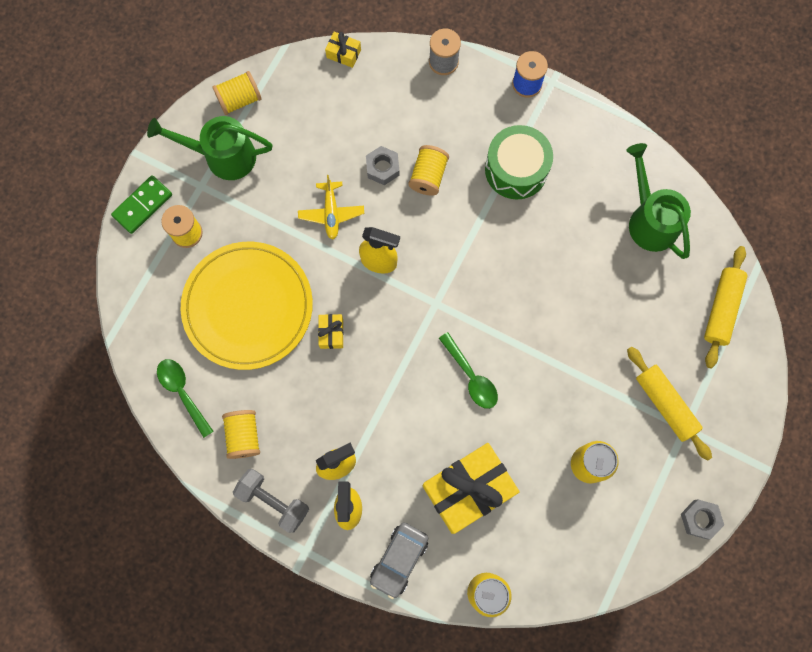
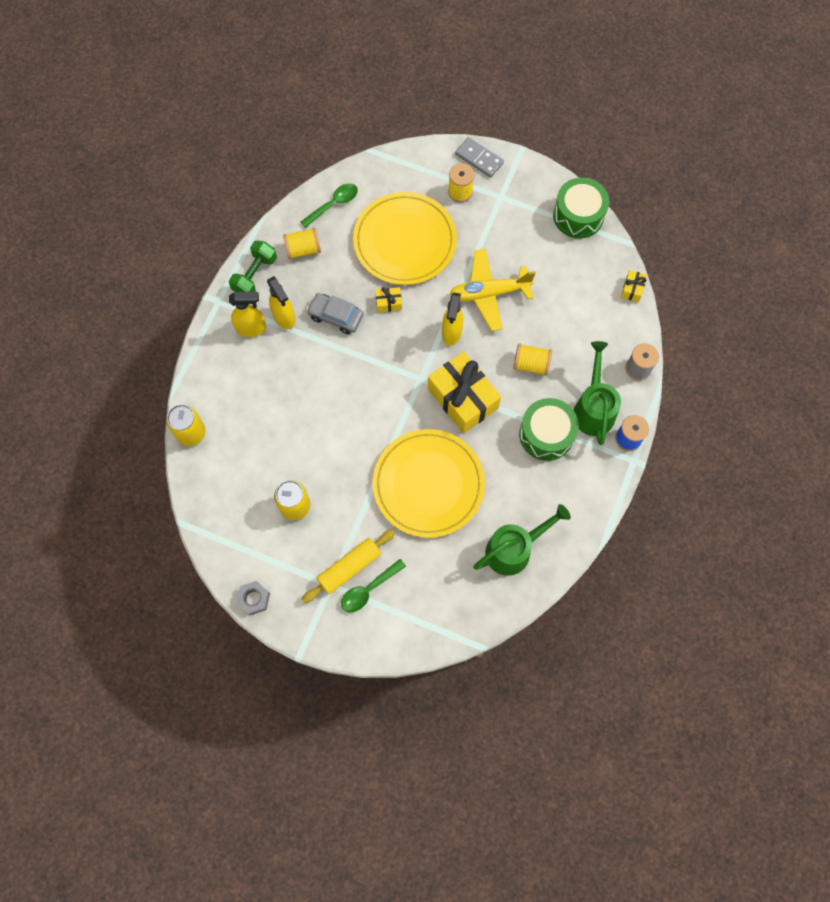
camera: 85 degrees right, 5 degrees down
(142, 205) = (479, 158): green domino -> grey domino
(222, 156) = (527, 209): green watering can -> green watering can (593, 408)
(239, 99) = (578, 215): yellow spool -> green drum
(273, 501) = (255, 275): grey dumbbell -> green dumbbell
(331, 213) = (489, 293): yellow plane -> yellow plane, size x1.65
(382, 168) = (533, 328): grey nut -> none
(399, 559) = (214, 367): grey car -> grey car (335, 316)
(468, 489) = (270, 414): yellow gift -> yellow gift (463, 398)
(471, 377) = (361, 410): green spoon -> green spoon (368, 589)
(569, 306) = (428, 484): none -> yellow plate
(721, 309) = (438, 614): yellow rolling pin -> none

